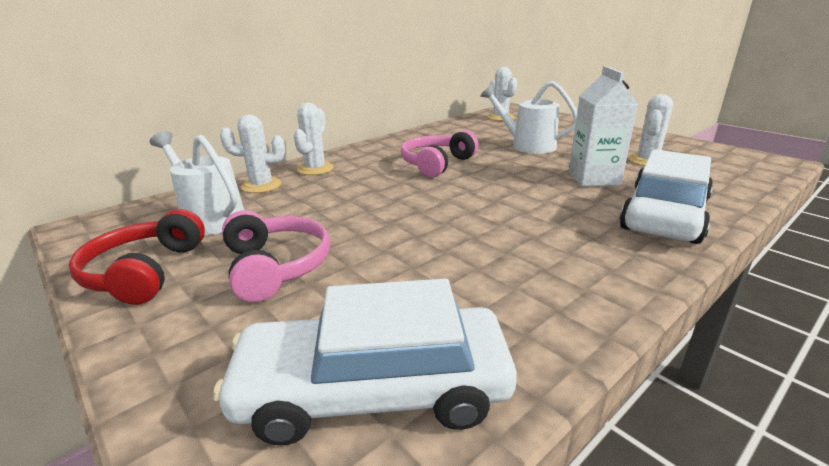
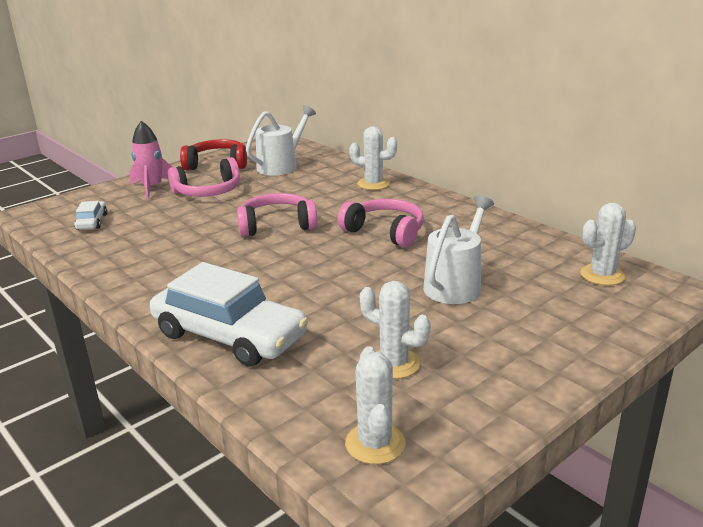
camera: 90 degrees right, 0 degrees up
(216, 333) = (152, 188): none -> pink rocket
(261, 186) = (336, 171): white cactus -> white cactus (375, 443)
(373, 390) = (92, 222): white car -> white car, size x0.44
(416, 209) = (276, 225): none -> pink headphones
(593, 178) = (333, 313): white carton -> none

